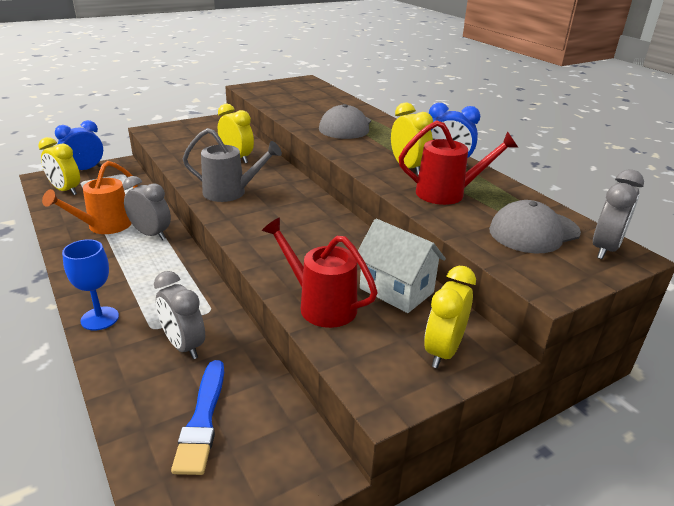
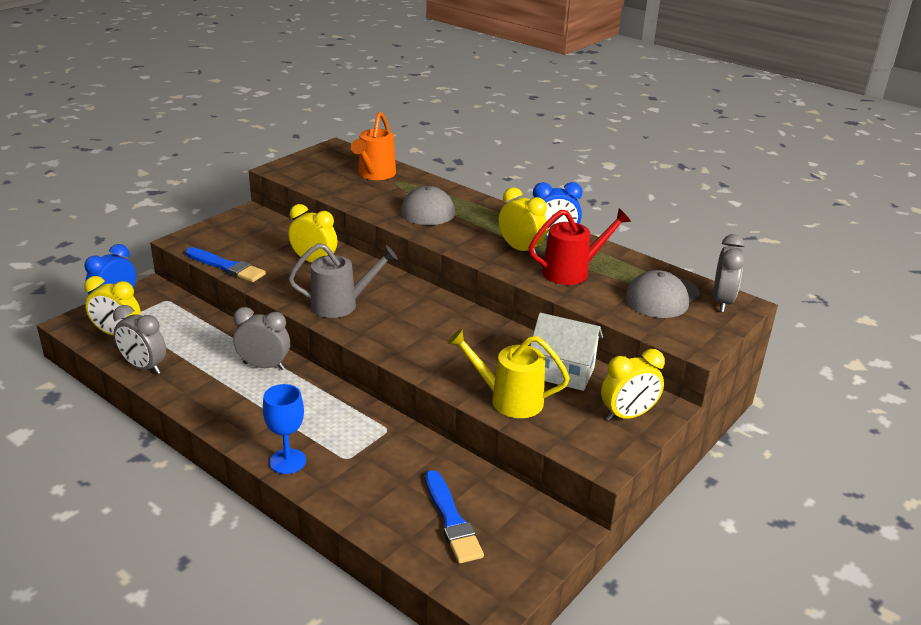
camera: 20 degrees left, 0 degrees up
(104, 226) = (204, 368): orange watering can -> orange watering can (374, 175)
(165, 151) = (226, 267): none -> blue brush
(184, 346) = (388, 466): grey clock -> grey clock (144, 367)
(320, 305) = (508, 400): red watering can -> yellow watering can
(443, 351) = (628, 415): yellow clock -> yellow clock turned 120 degrees counterclockwise

